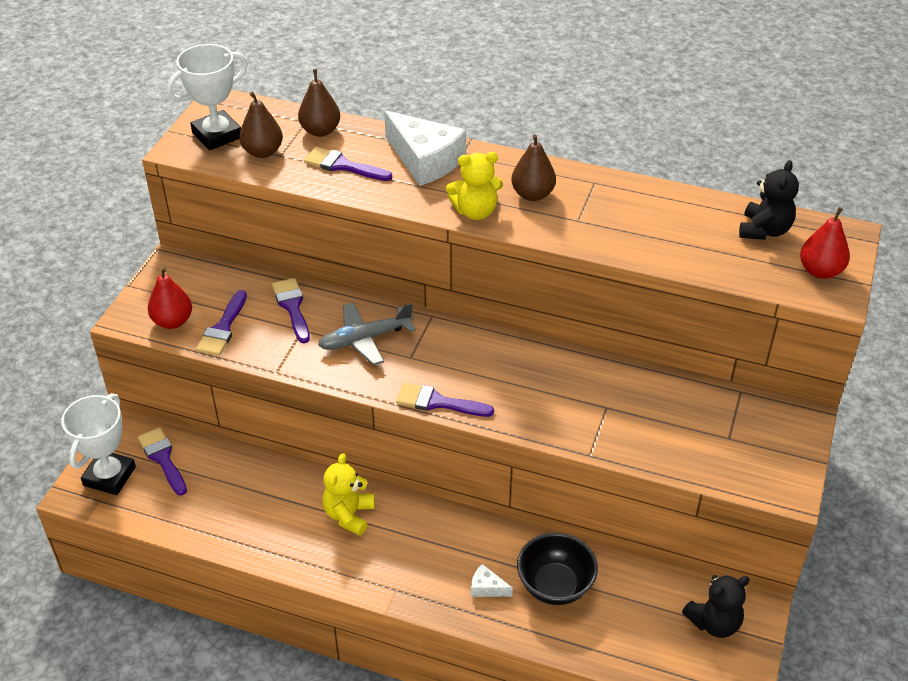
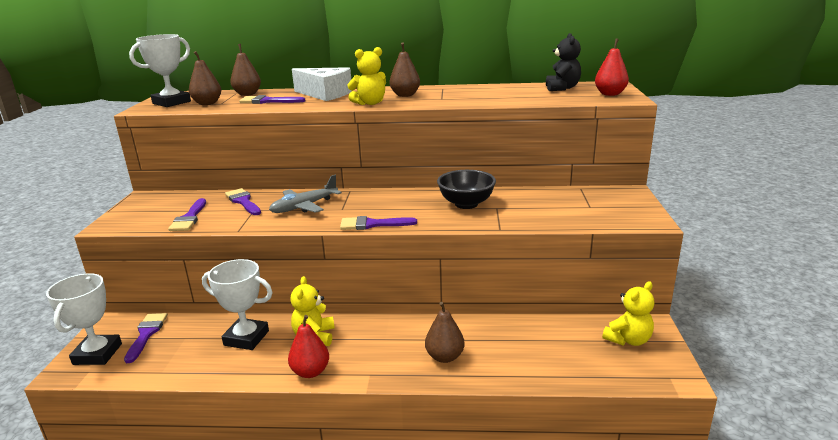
camera: 15 degrees left, 20 degrees down
(163, 458) = (146, 334): purple brush -> purple brush turned 45 degrees clockwise
(172, 321) = (147, 221): red pear -> red pear (310, 372)
(272, 495) = (246, 338): none -> white trophy
(487, 588) = (444, 357): white cheese -> brown pear
(555, 586) = (497, 344): black bowl -> black bowl (466, 204)
(714, 623) = (628, 340): black teddy bear -> yellow teddy bear

